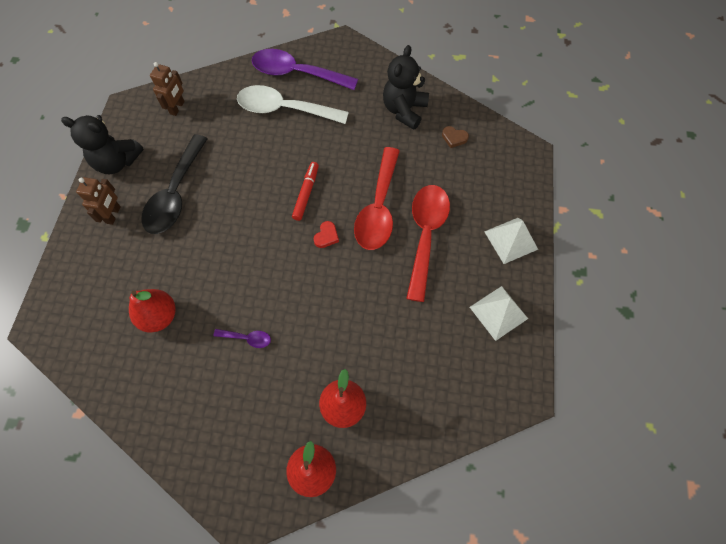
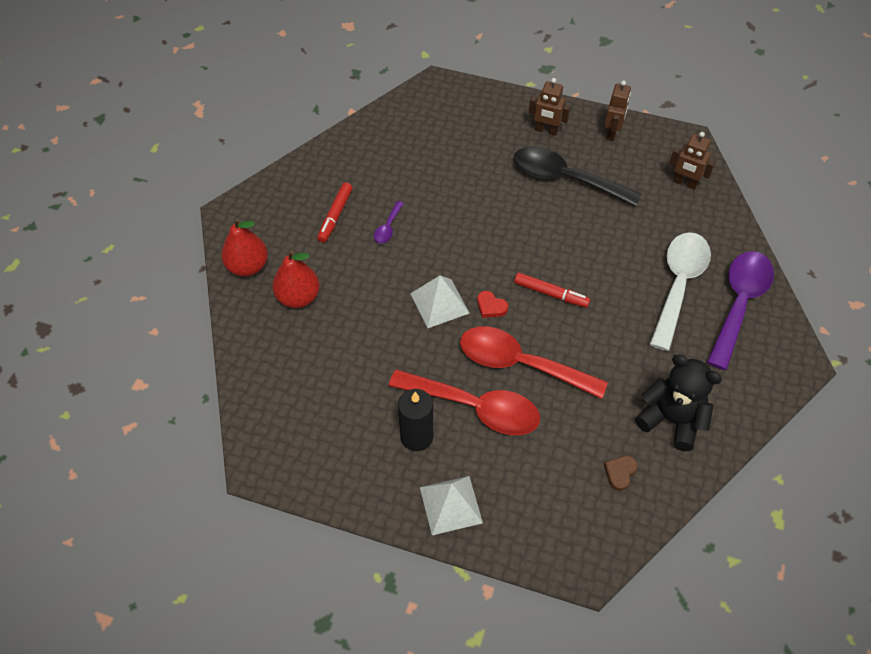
camera: 100 degrees right, 10 degrees down
(117, 162) = (612, 133): black teddy bear -> brown robot
(159, 316) = (427, 163): red pear -> none
(236, 394) = (335, 216): none -> red marker
(462, 273) = (416, 437): none -> black candle
(498, 312) = (358, 464): white pyramid -> white pyramid (439, 303)

